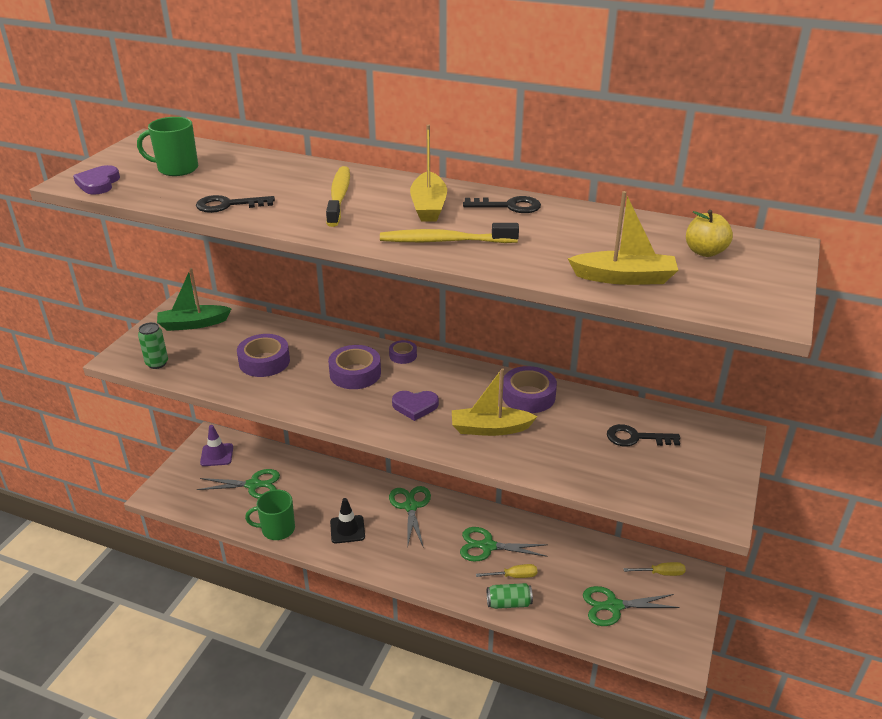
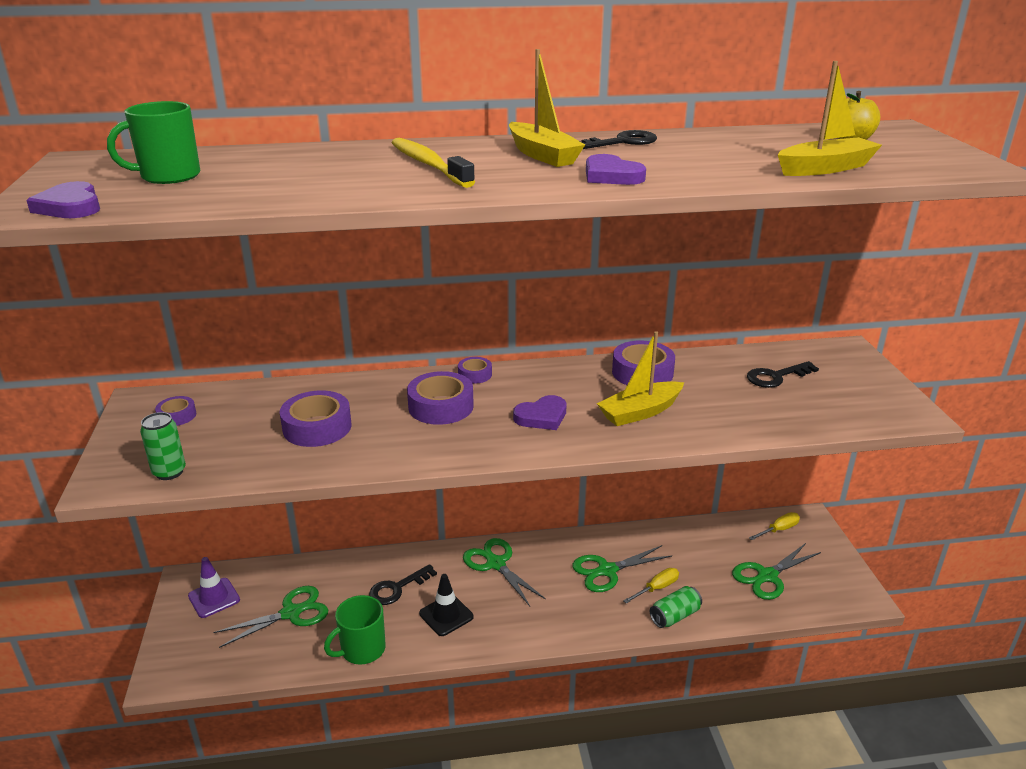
camera: 30 degrees left, 5 degrees down
(193, 324) = (177, 416): green boat -> purple tape
(228, 205) = (301, 193): black key -> black key (397, 588)
(444, 241) = (611, 176): yellow toothbrush -> purple heart

